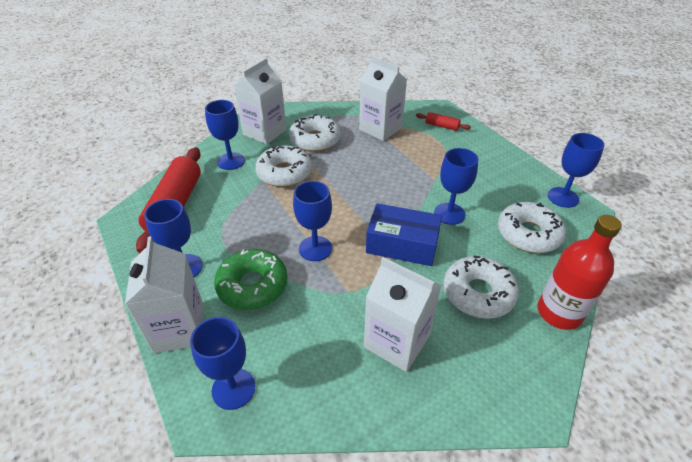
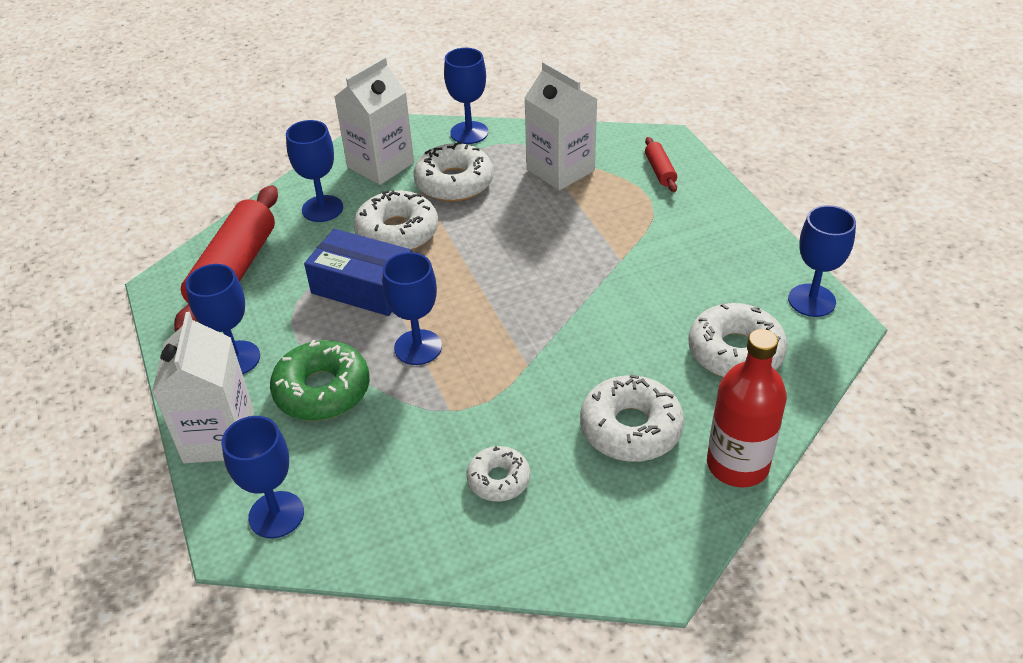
camera: 10 degrees right, 0 degrees up
(396, 341) = (498, 479): white carton -> white donut
(402, 244) = (543, 352): blue box -> blue box (363, 286)
(442, 126) = (660, 171): red rolling pin -> red rolling pin turned 45 degrees clockwise
(449, 213) = (626, 312): blue goblet -> blue goblet (469, 133)

